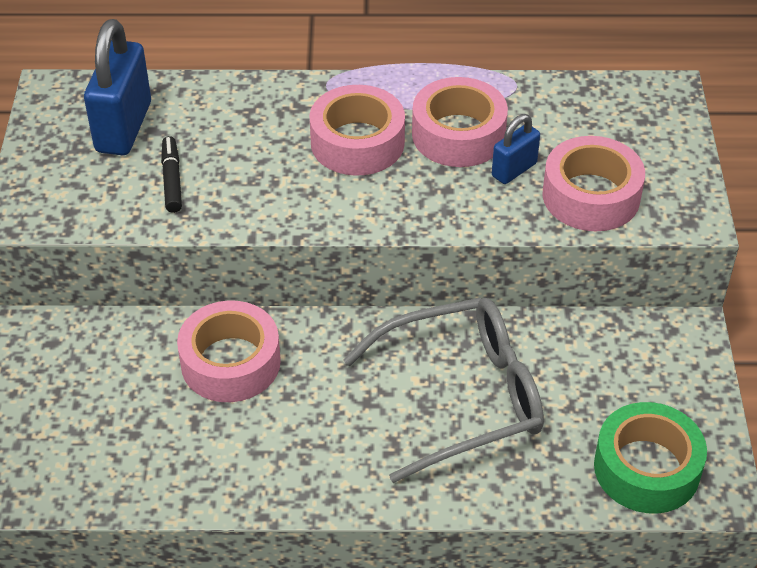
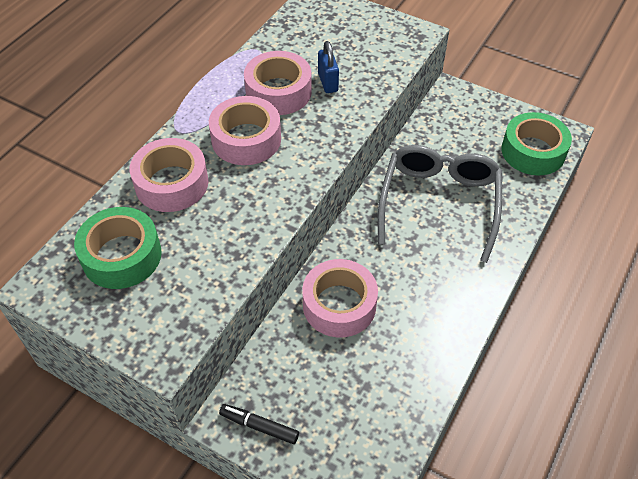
camera: 60 degrees left, 5 degrees up
(124, 127) = (122, 256): blue padlock -> green tape
(172, 180) = (201, 249): black marker -> black marker (259, 426)
(591, 196) = (373, 62): pink tape -> pink tape (171, 183)

